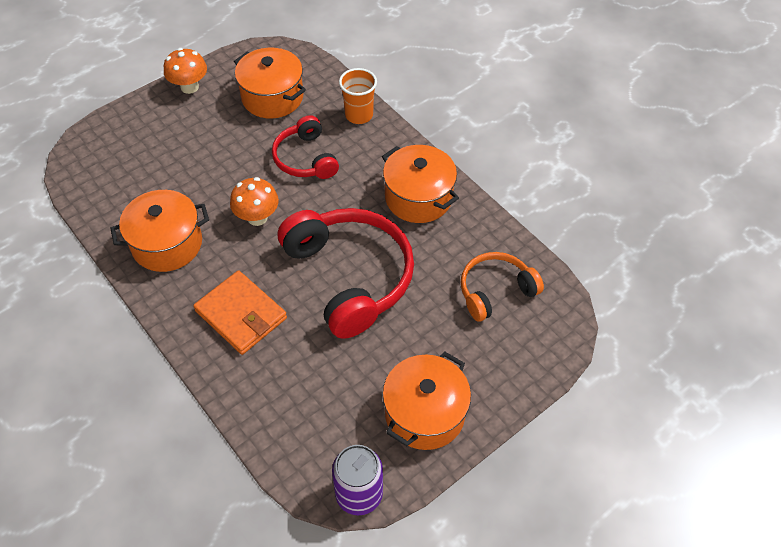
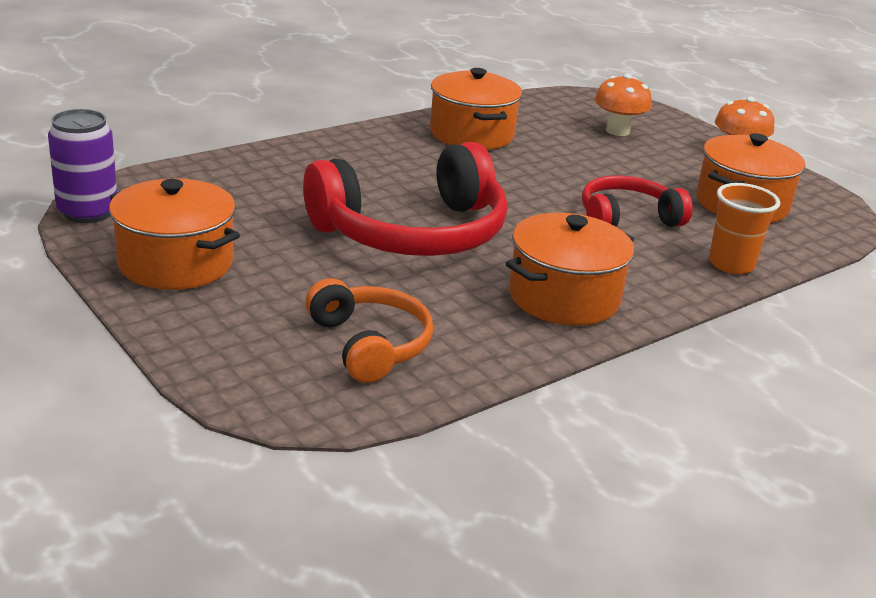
camera: 90 degrees right, 25 degrees down
(241, 314) = (363, 165): orange wallet -> none
(257, 217) = (515, 182): orange mushroom -> orange mushroom (617, 131)

